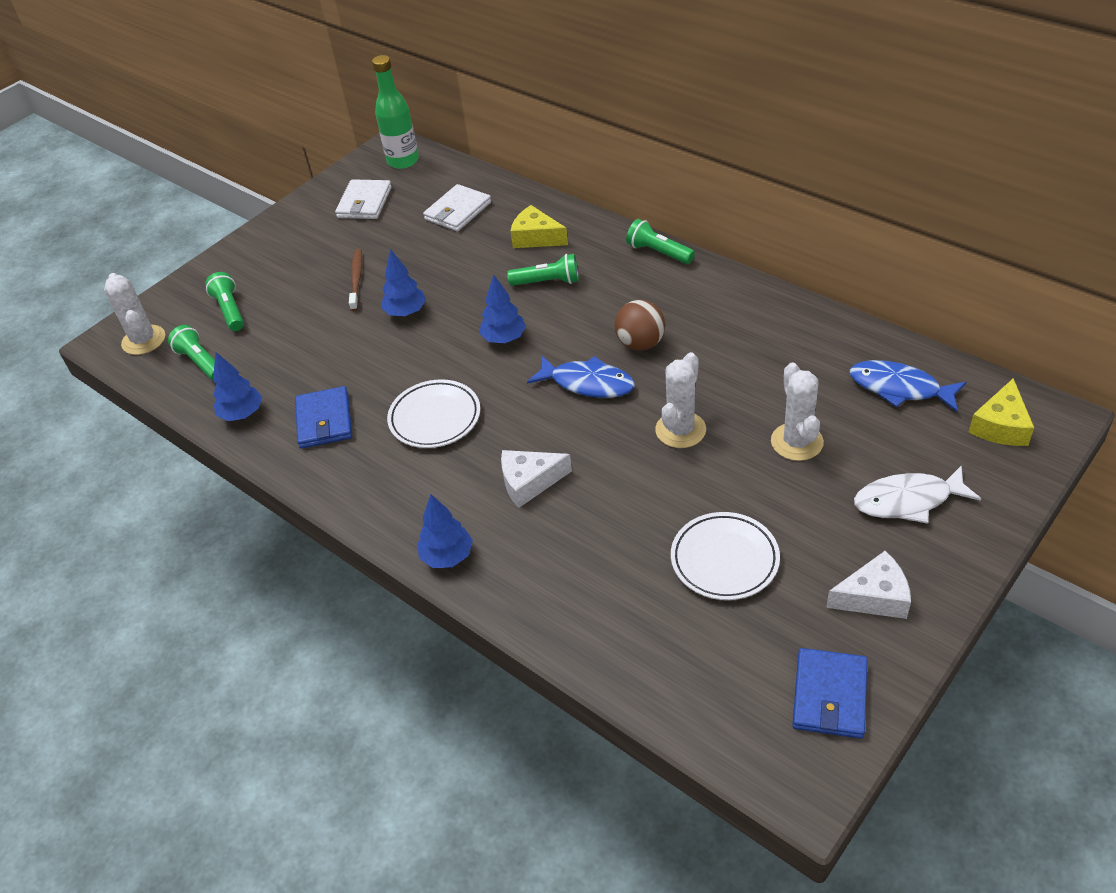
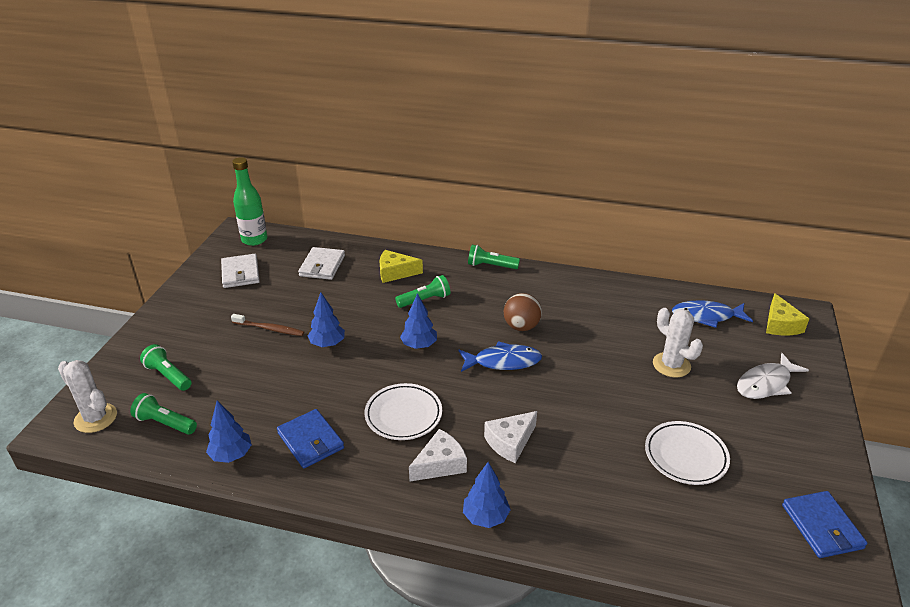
camera: 30 degrees left, 10 degrees down
(356, 279) = (269, 329): brown toothbrush -> brown toothbrush turned 135 degrees clockwise
(680, 430) = (591, 377): white cactus -> none
(874, 597) = (795, 451): white cheese -> white cheese (440, 464)

